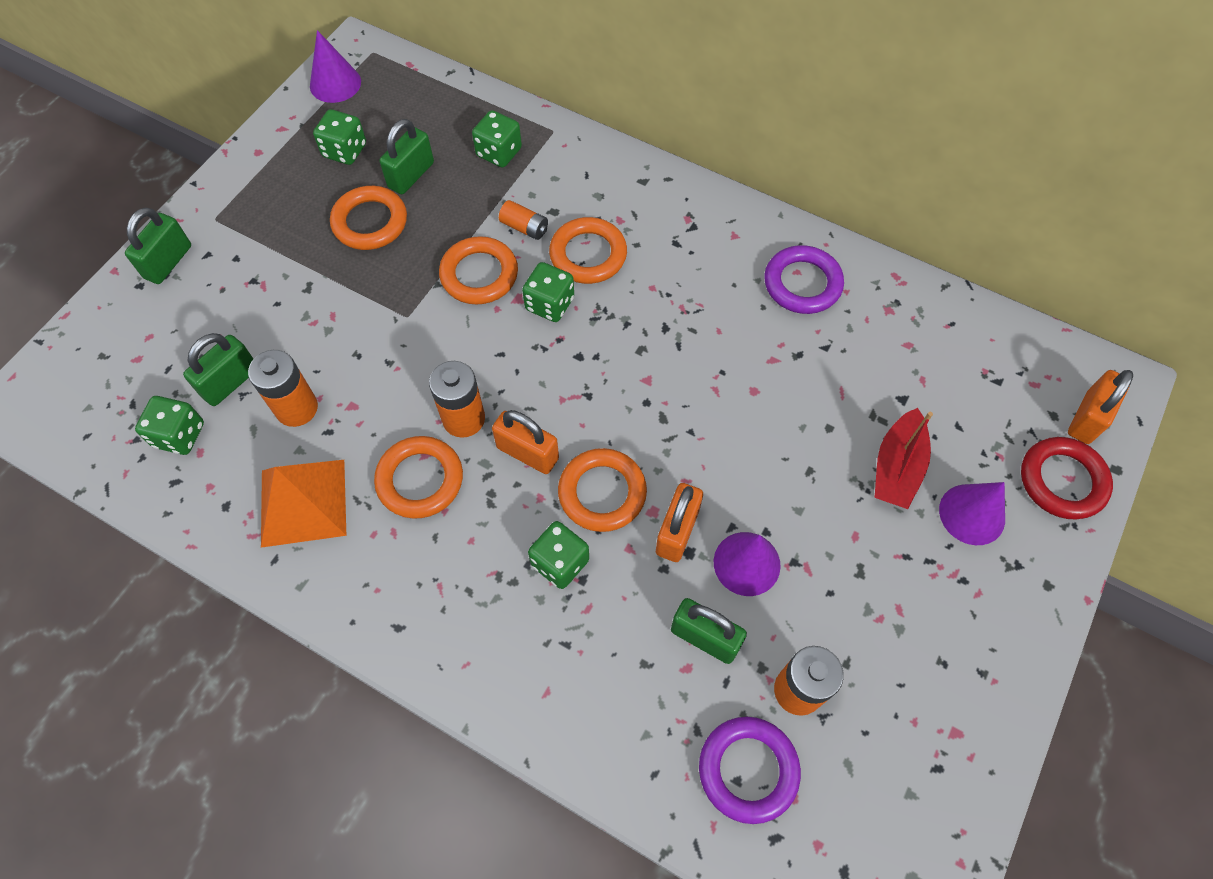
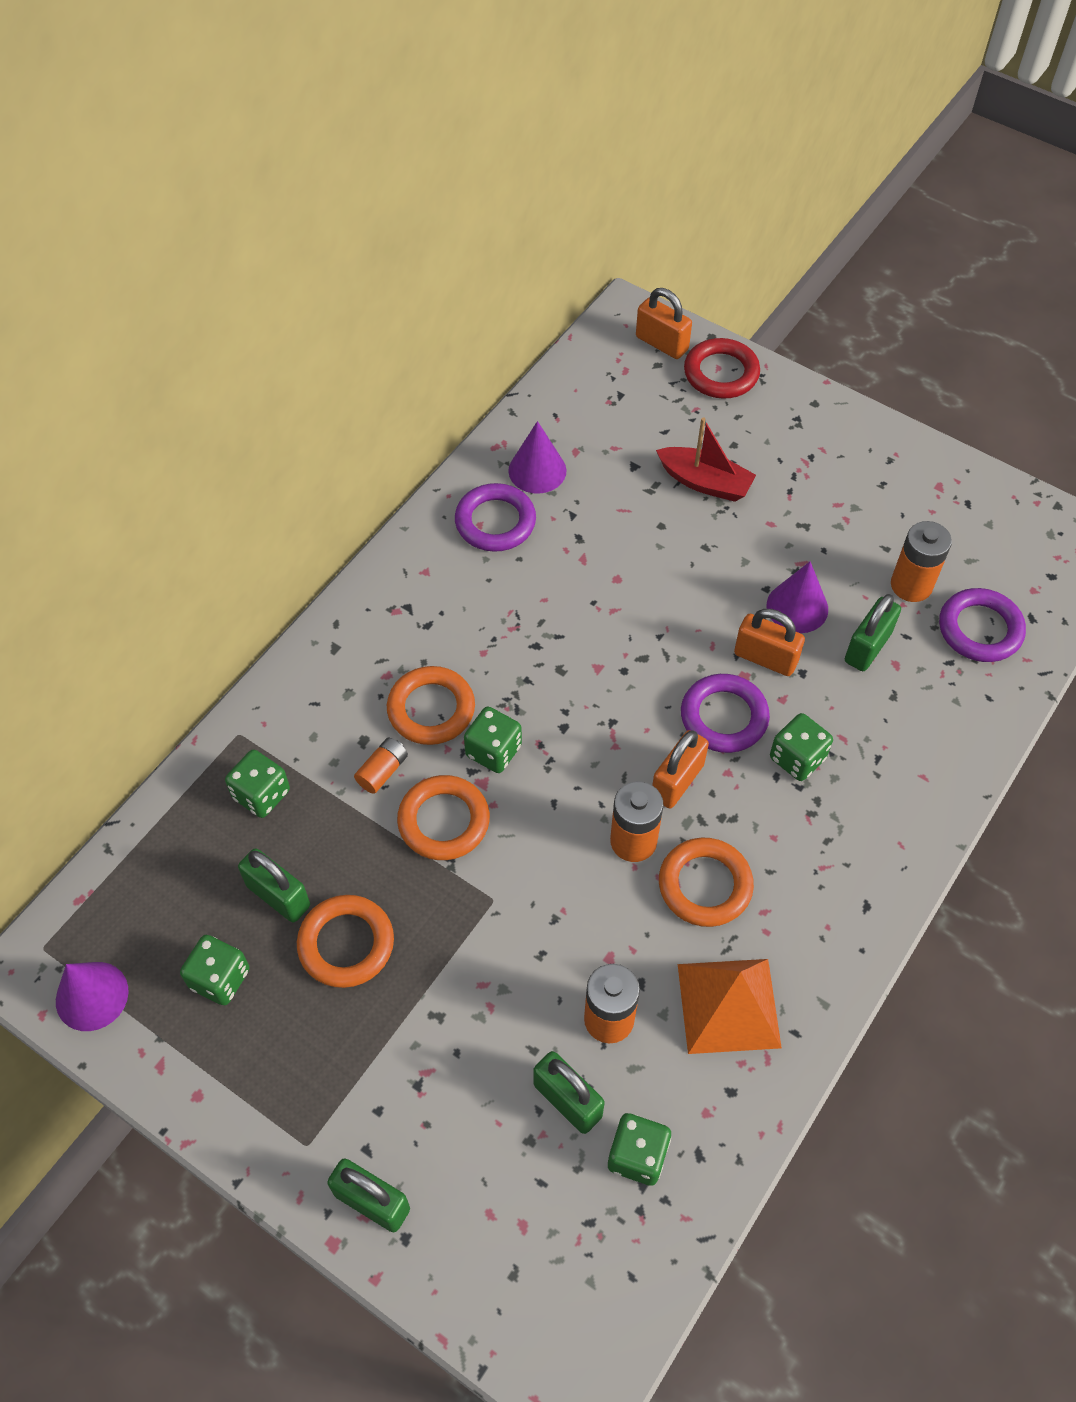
camera: 85 degrees left, 5 degrees down
(602, 492) = (724, 717): orange ring -> purple ring
(972, 514) = (751, 439): purple cone -> purple cone (537, 470)

